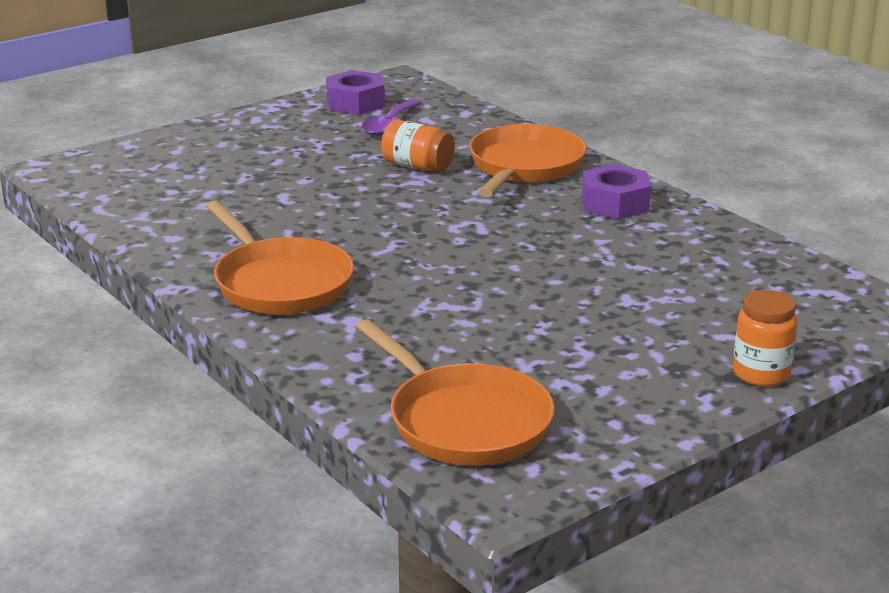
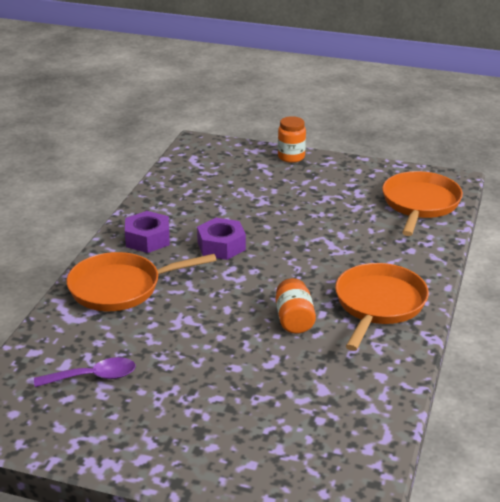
camera: 125 degrees left, 5 degrees up
(355, 103) = (56, 419): purple nut -> purple nut (221, 246)
(417, 166) = (162, 329): orange jar -> orange jar (294, 319)

